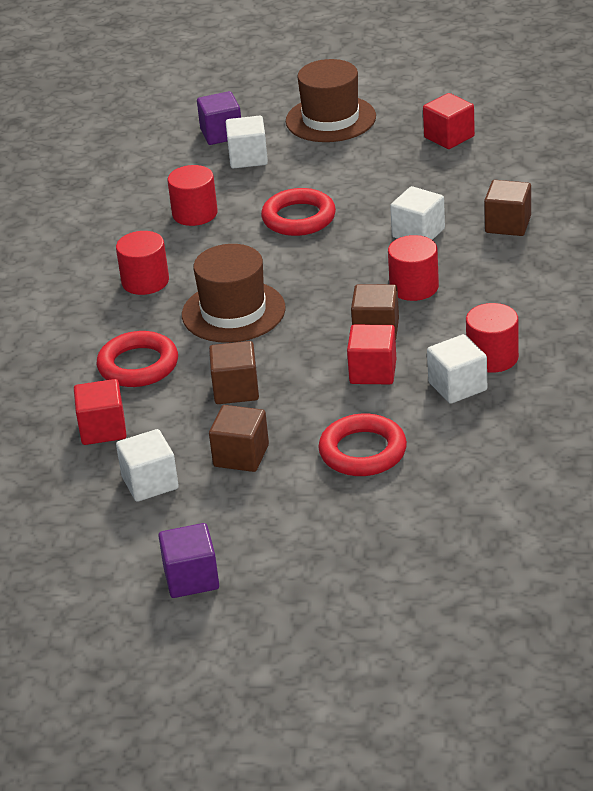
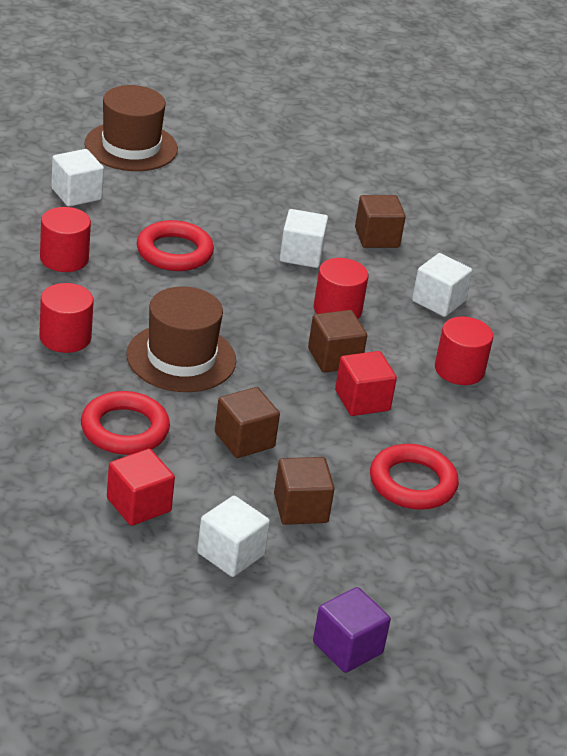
camera: 35 degrees left, 0 degrees up
(221, 134) = (29, 171): purple cube -> none
(449, 137) = (259, 156): red cube -> none
(457, 386) = (449, 403): white cube -> white cube (438, 301)

